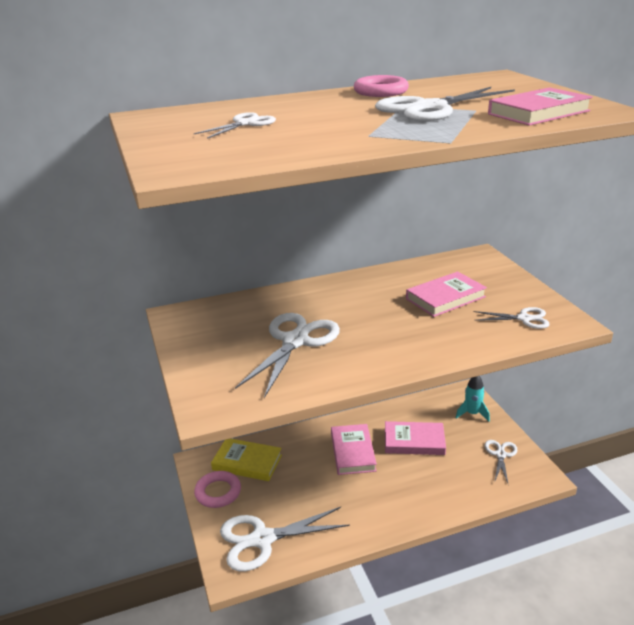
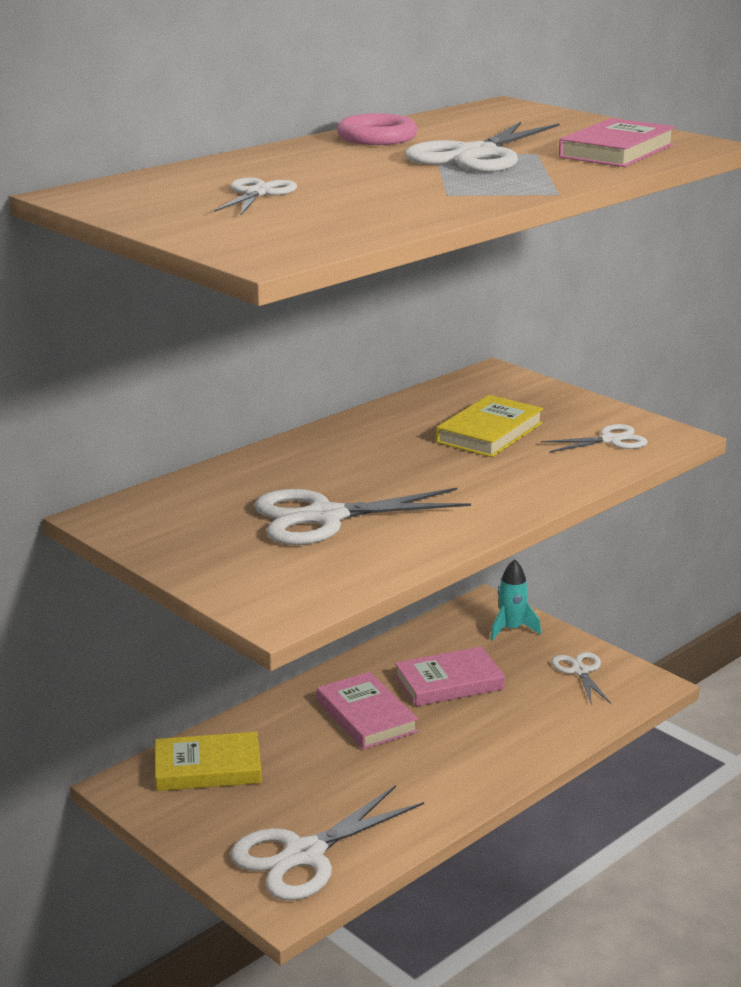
camera: 25 degrees left, 5 degrees down
(218, 492) = (189, 816): pink ring -> none
(295, 341) = (325, 517): white scissors -> white scissors turned 105 degrees counterclockwise
(445, 298) = (489, 432): pink book -> yellow book

